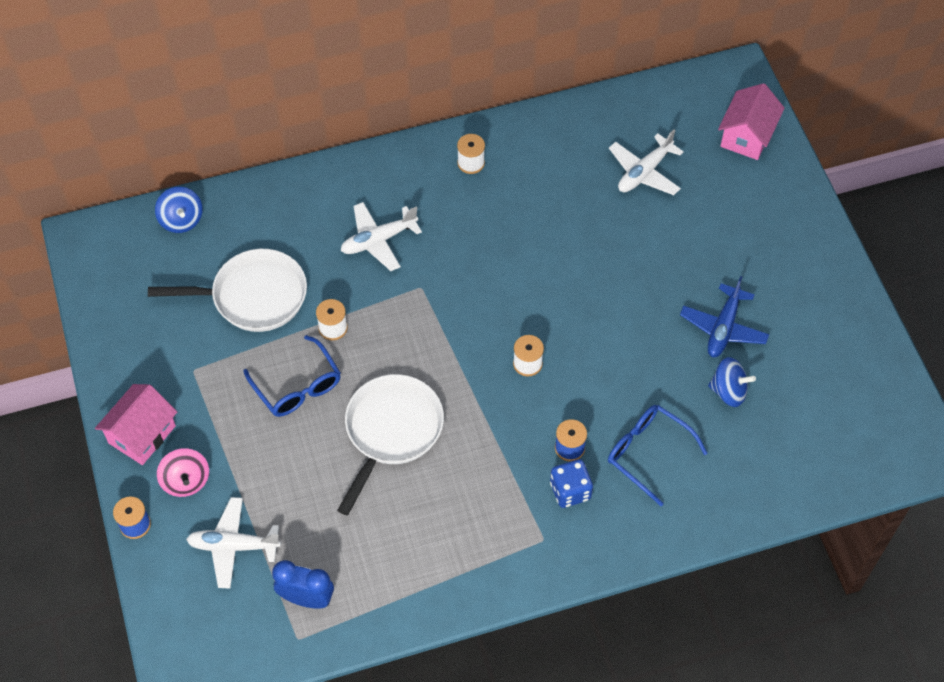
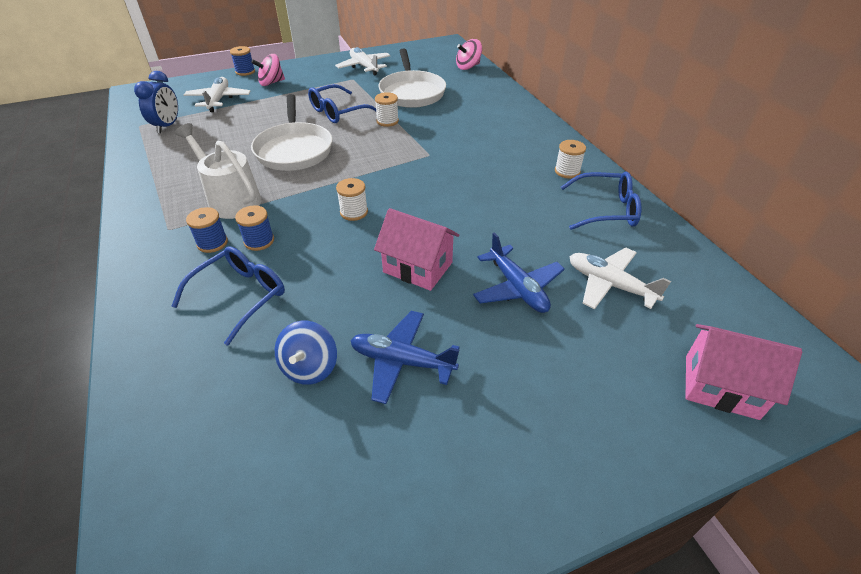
camera: 85 degrees right, 15 degrees down
(142, 434) = (307, 68): pink house -> pink house (418, 267)
(181, 220) = (468, 67): blue spinning top -> pink spinning top
(378, 240) = (471, 134): white plane -> white plane (364, 67)
(391, 431) = (294, 149): white pan -> white pan turned 60 degrees clockwise
(493, 487) = (230, 199): none -> white watering can
(541, 147) = (606, 210): none -> blue glasses
(570, 491) = (212, 243): blue dice -> blue spool
(645, 238) = (517, 288): none -> blue plane

